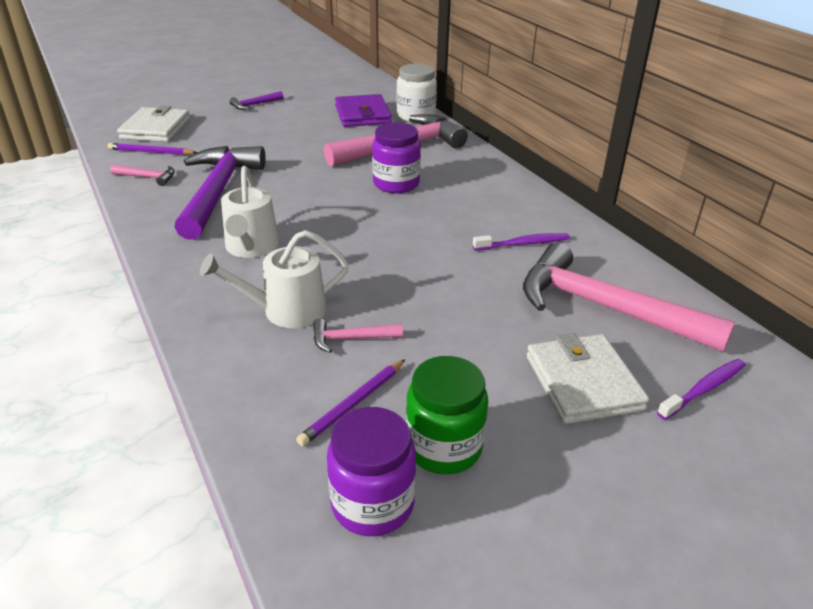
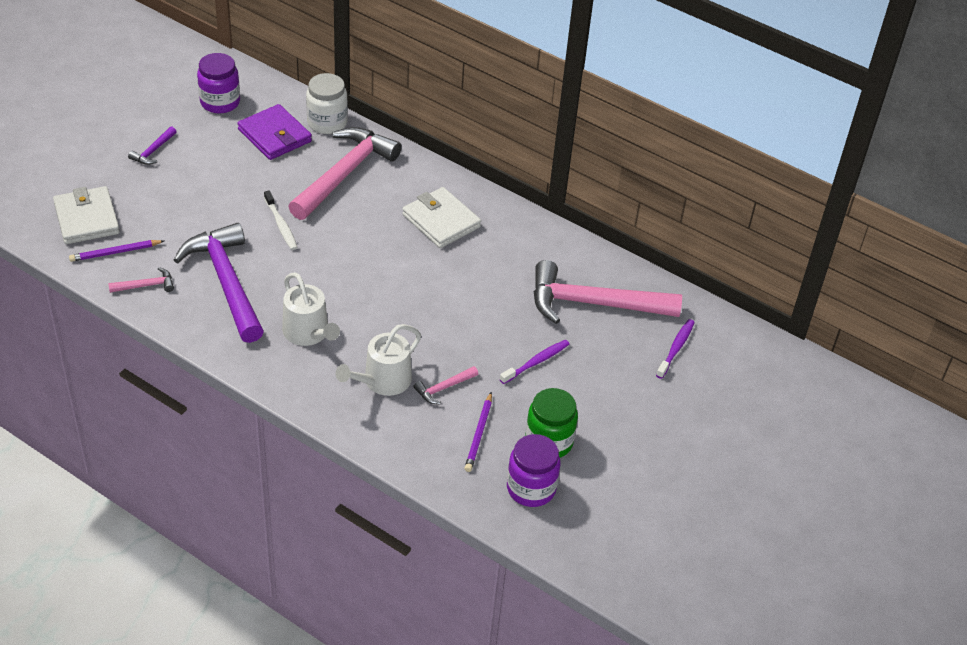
camera: 30 degrees left, 10 degrees up
(310, 166) = (281, 225): none -> white toothbrush
(396, 184) = (371, 224): purple jar -> purple jar (220, 102)
(523, 244) = (510, 260): purple toothbrush -> purple toothbrush (536, 362)
(583, 383) = (605, 369): white wallet -> white wallet (441, 221)

